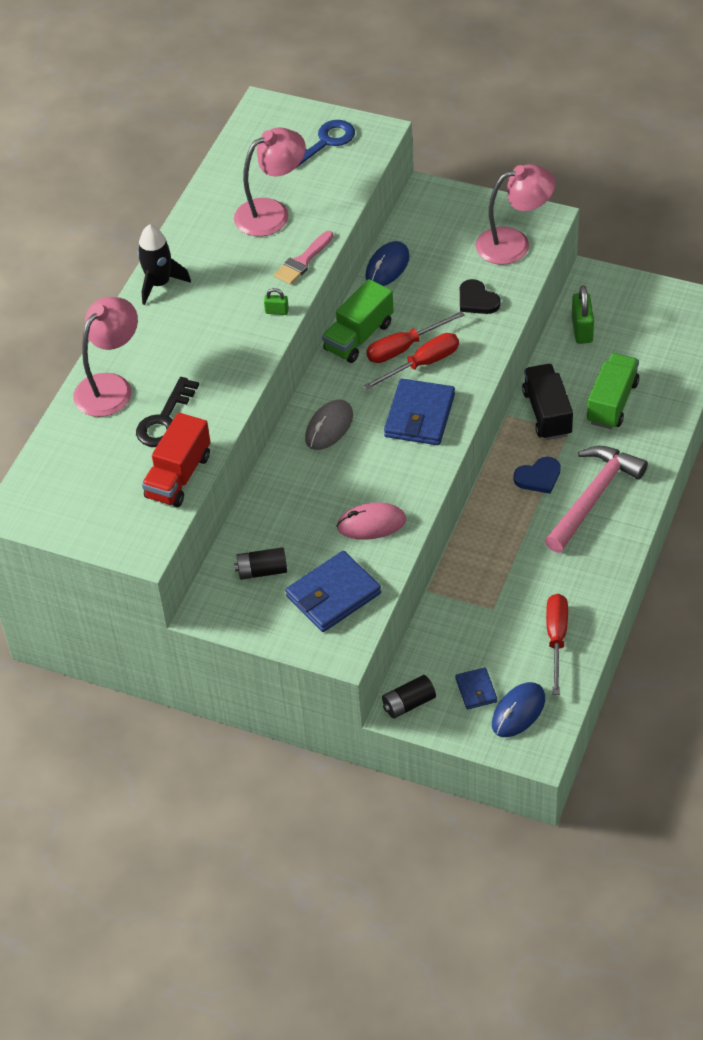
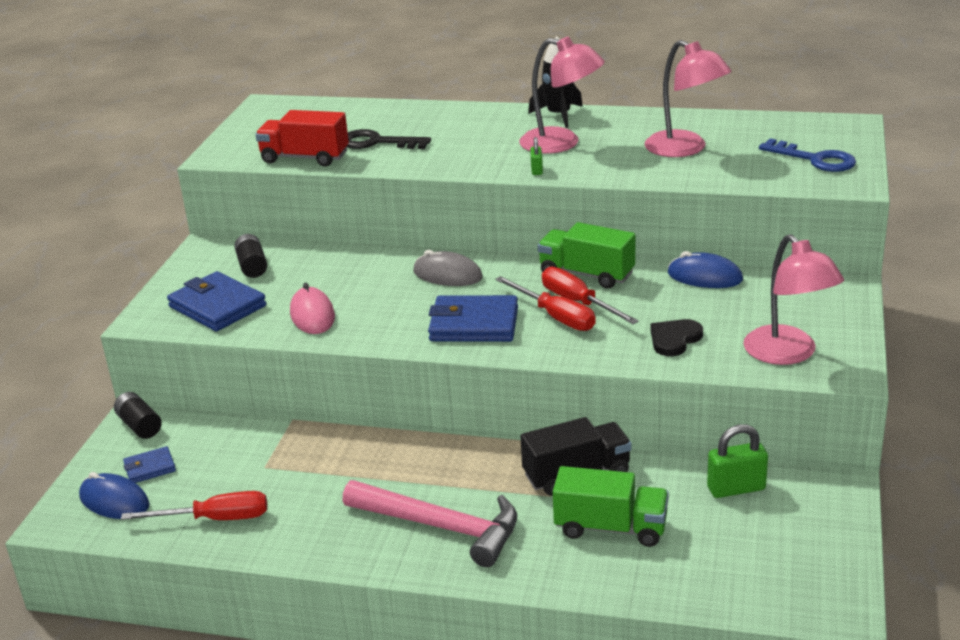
camera: 80 degrees right, 20 degrees down
(110, 386) = (417, 116): pink lamp -> pink lamp (561, 143)
(303, 261) = (617, 173): pink brush -> none
(538, 477) = (468, 479): blue heart -> none

